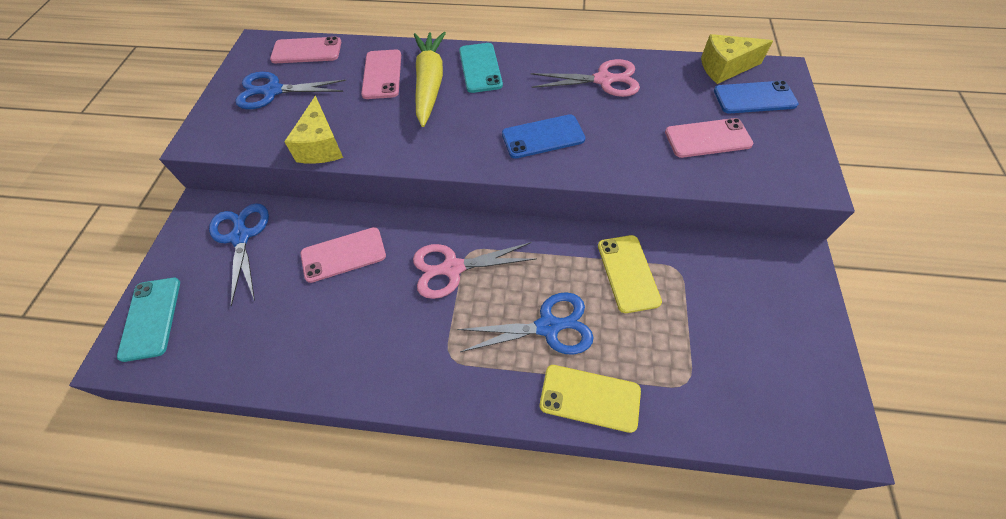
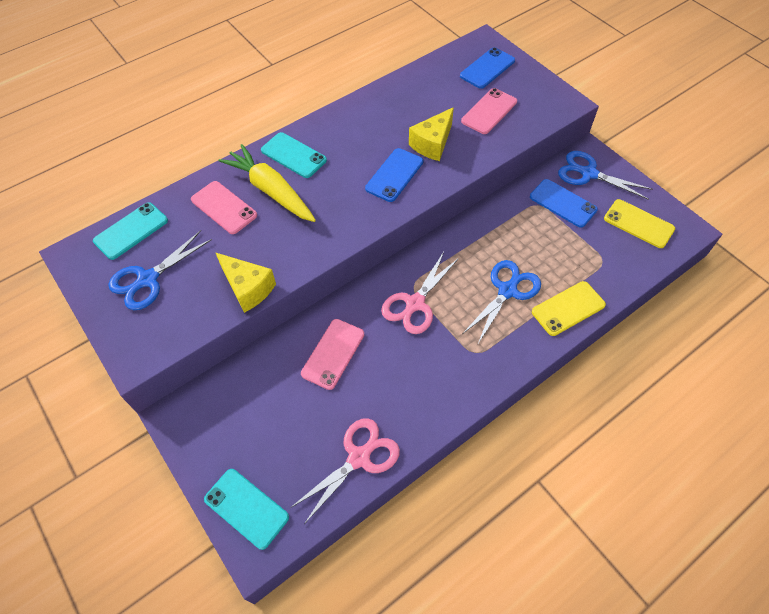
camera: 45 degrees left, 0 degrees up
(241, 237) = (239, 405): blue scissors -> blue scissors (588, 173)
(306, 51) = (131, 231): pink phone -> turquoise phone
(603, 80) = (388, 112): pink scissors -> pink scissors (359, 457)
(628, 273) = (515, 227): yellow phone -> yellow phone (638, 224)
(708, 288) = (563, 203): none -> blue phone
(725, 68) = (451, 58): yellow cheese -> yellow cheese (432, 144)

